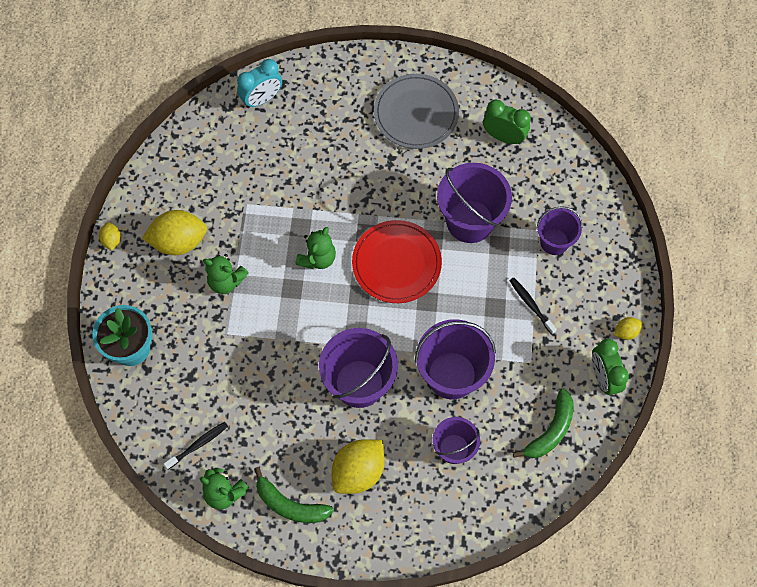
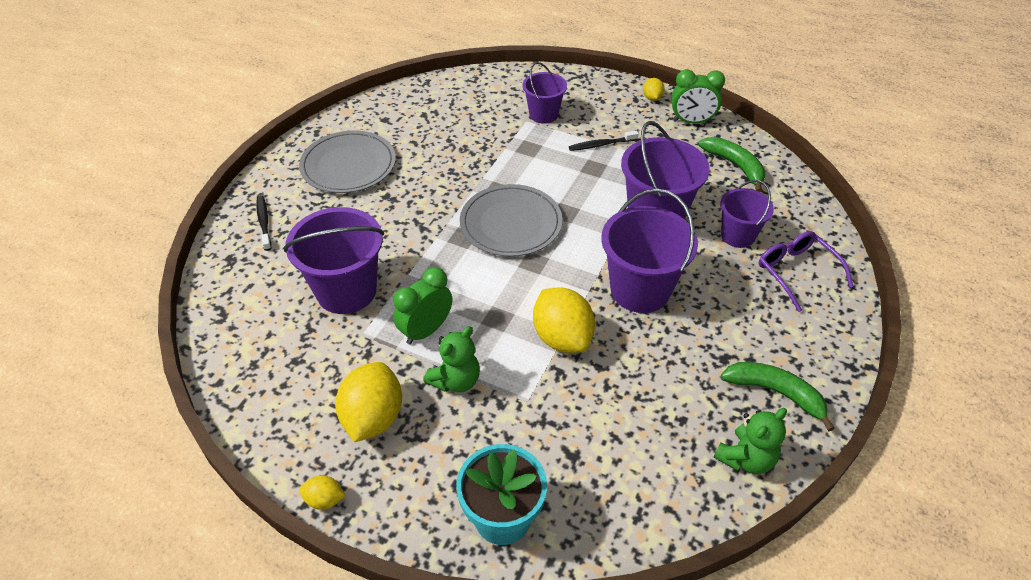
camera: 70 degrees left, 20 degrees down
(198, 444) = (672, 471): black toothbrush -> black toothbrush (264, 222)
(262, 99) = (235, 282): turquoise clock -> none
(290, 505) = (775, 392): green banana -> green banana turned 105 degrees counterclockwise
(317, 258) = (471, 285): green teddy bear -> none
(358, 471) = (746, 318): yellow lemon -> yellow lemon (562, 337)
(396, 263) = (511, 223): red plate -> grey plate
(427, 505) = (796, 272): none -> purple glasses
(470, 221) = (492, 160): purple bucket -> purple bucket (346, 291)
(503, 137) = (416, 116): green clock -> green clock (426, 330)

